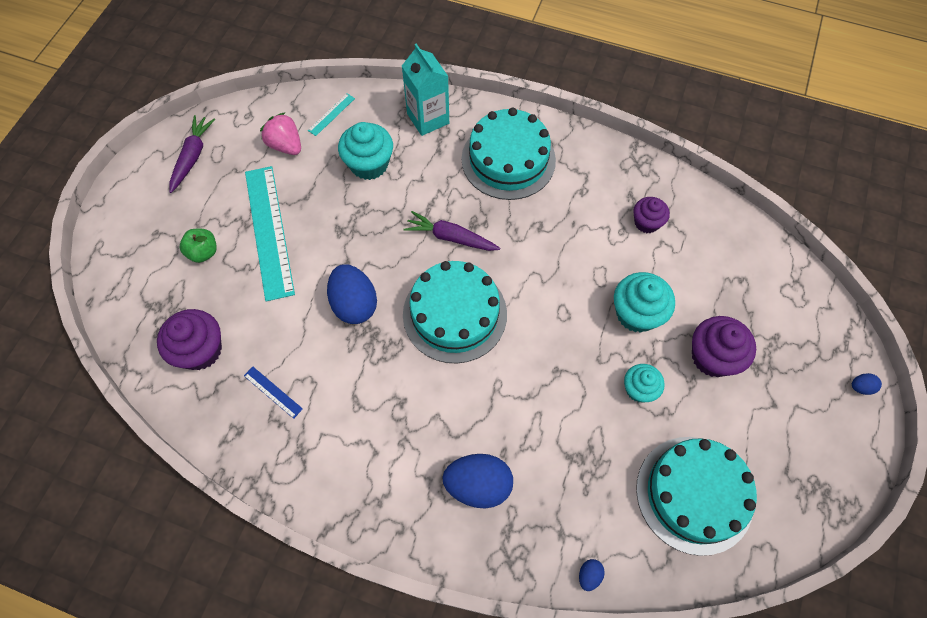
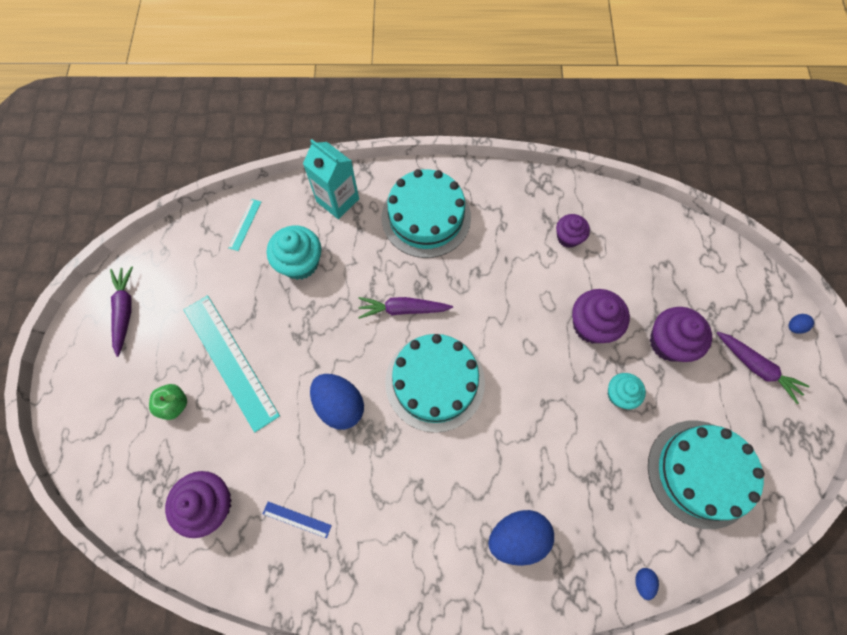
camera: 20 degrees left, 5 degrees up
(285, 145) = (213, 270): pink strawberry -> none
(636, 313) = (591, 325): turquoise cupcake -> purple cupcake
(799, 413) = (756, 367): none -> purple carrot

